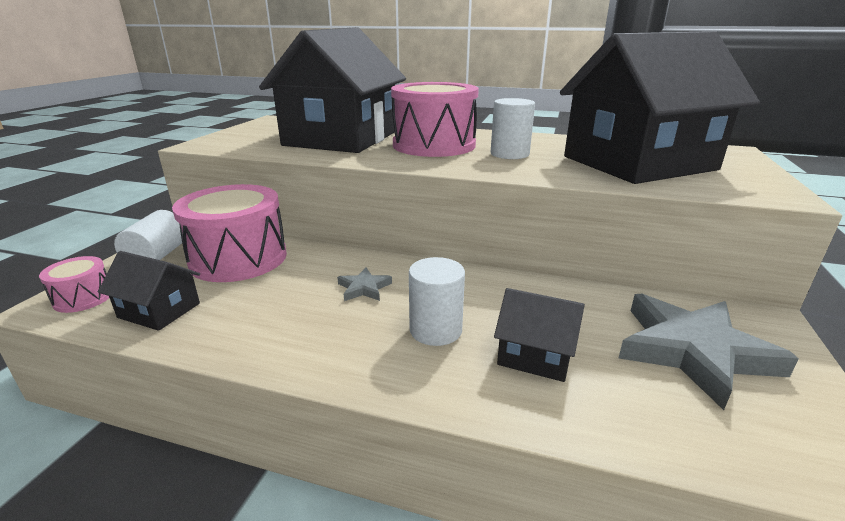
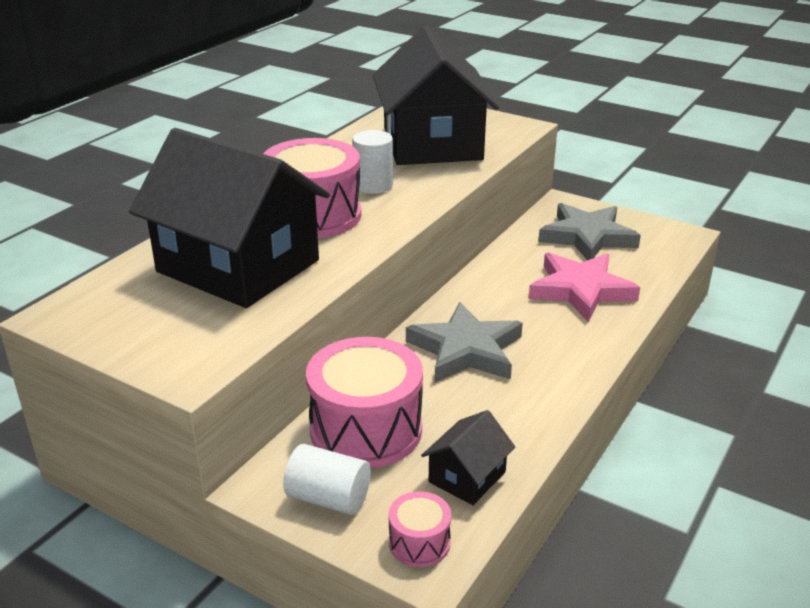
camera: 75 degrees left, 5 degrees up
(364, 288) = (466, 350): grey star -> grey star, size x2.25
(435, 330) = (542, 323): white cylinder -> none
(535, 355) = (580, 290): black house -> pink star

